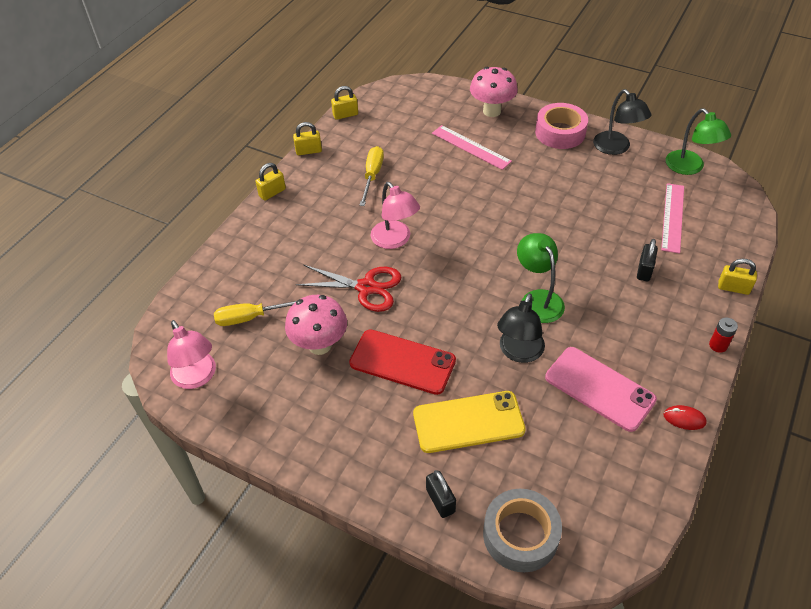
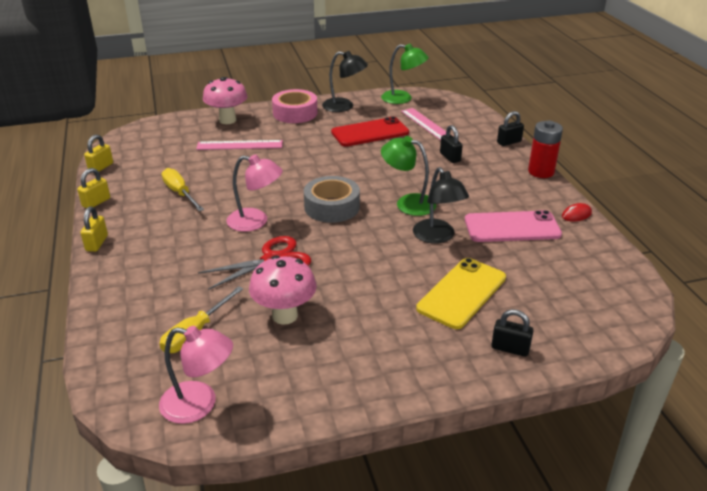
camera: 45 degrees left, 15 degrees down
(402, 362) = (366, 287): red phone -> red phone (370, 132)
(520, 535) = (583, 331): grey tape -> grey tape (332, 207)
(718, 345) = (541, 172): red battery -> red battery, size x1.79
(733, 288) = (509, 142): yellow padlock -> black padlock

